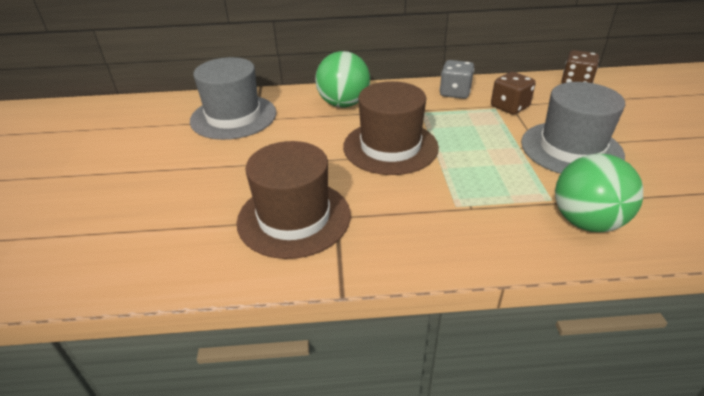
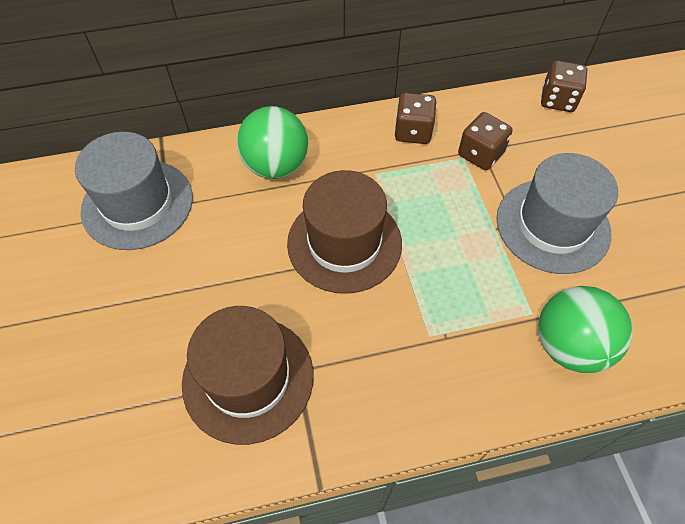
camera: 10 degrees left, 20 degrees up
(455, 93) = (413, 132): grey dice -> brown dice

